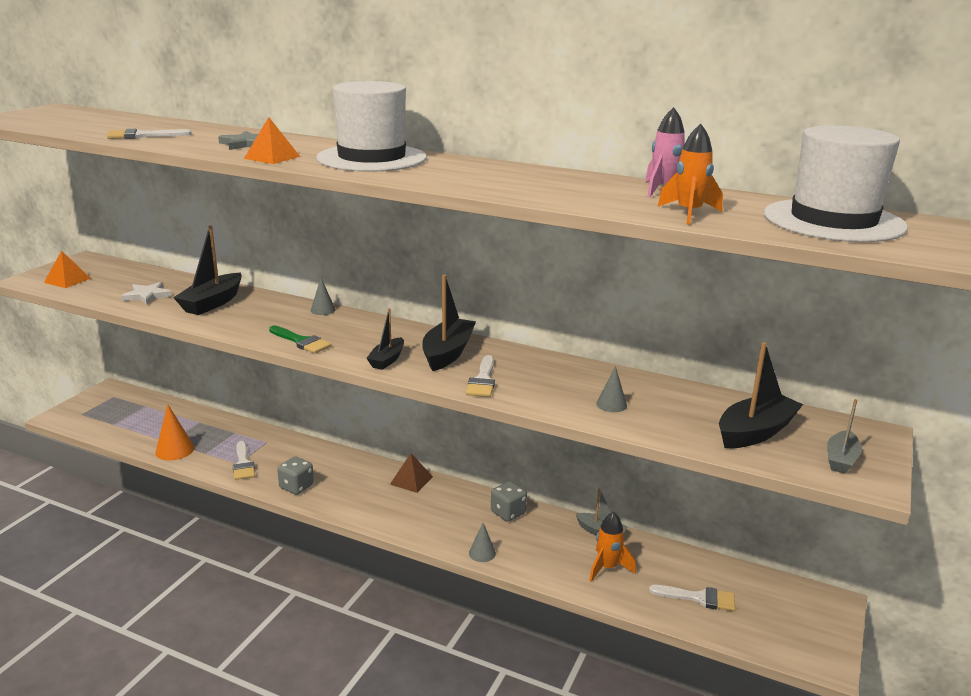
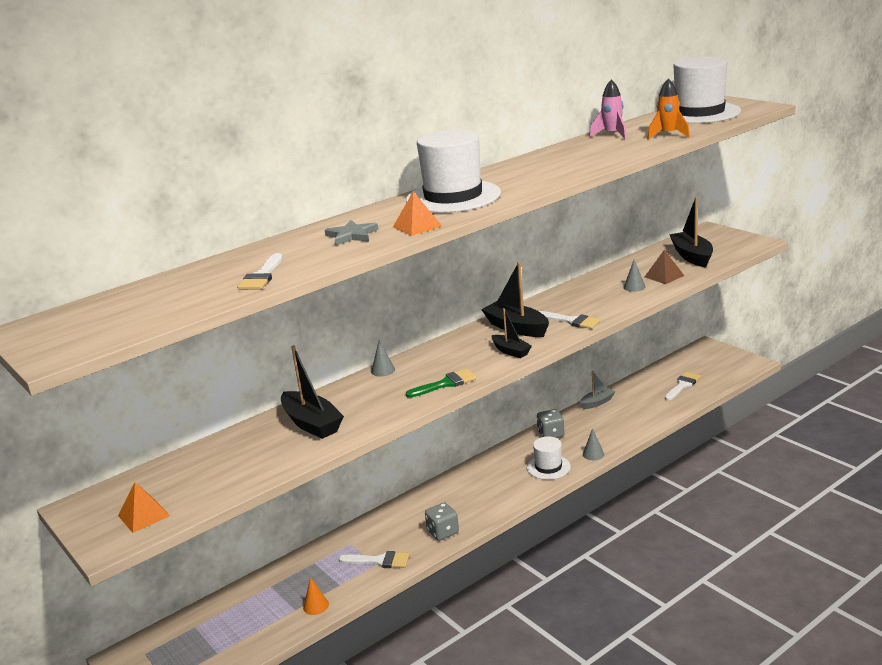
camera: 60 degrees left, 0 degrees up
(147, 295) = (252, 461): white star -> none
(175, 450) = (316, 606): orange cone -> orange cone, size x0.61
(411, 480) = (476, 470): brown pyramid -> brown pyramid (664, 276)
(439, 526) = (548, 467): none -> white hat
(607, 568) = (637, 409): orange rocket -> none
(841, 459) = (732, 243): grey boat -> none

